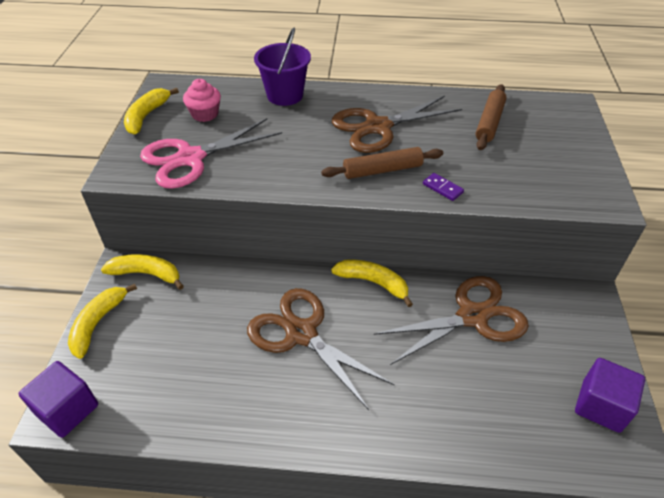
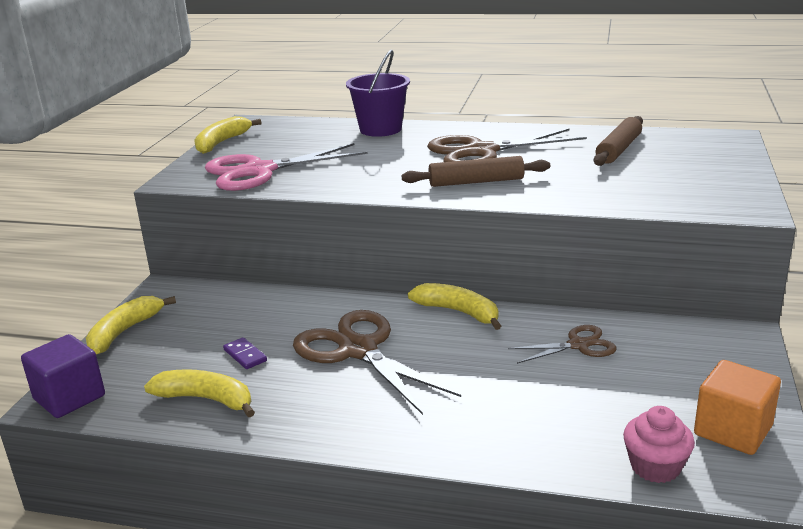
camera: 10 degrees right, 20 degrees down
(147, 274) = (191, 295): yellow banana -> yellow banana (206, 399)
(205, 114) = (286, 142): pink cupcake -> pink cupcake (655, 467)
(442, 188) = (544, 195): purple domino -> purple domino (245, 355)
(473, 316) = (579, 345): brown scissors -> brown scissors, size x0.54
(601, 406) = (732, 430): purple cube -> orange cube

